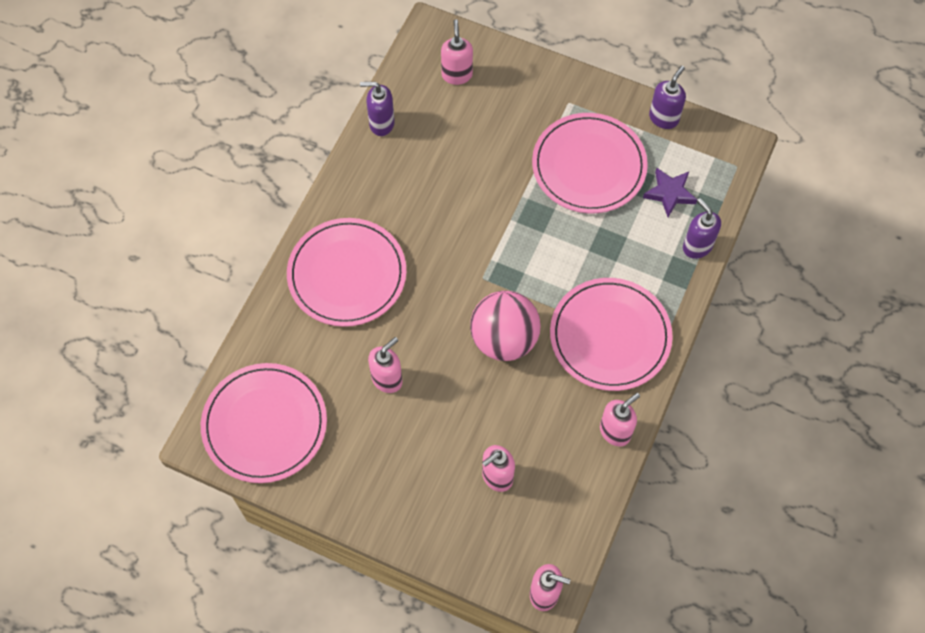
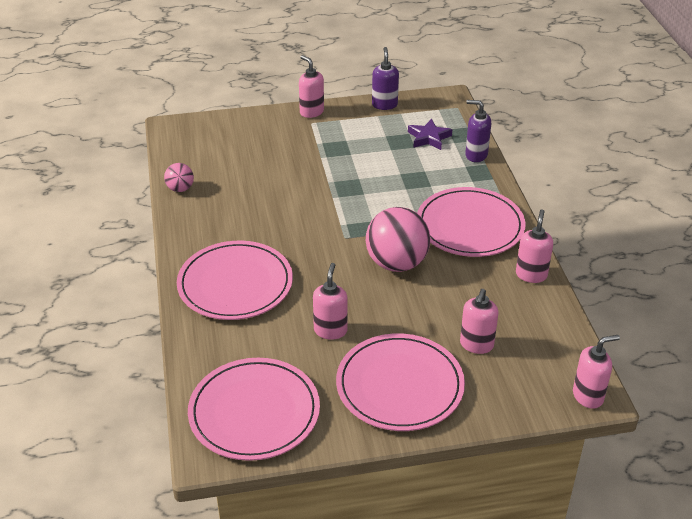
camera: 35 degrees left, 25 degrees down
(381, 123) = (180, 189): purple soap dispenser -> pink ball
(457, 75) = (214, 141): pink soap dispenser -> pink soap dispenser (311, 112)
(589, 166) = (359, 147): pink plate -> pink plate (400, 385)

